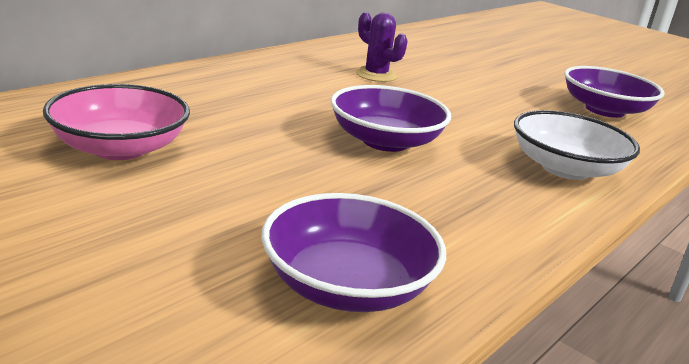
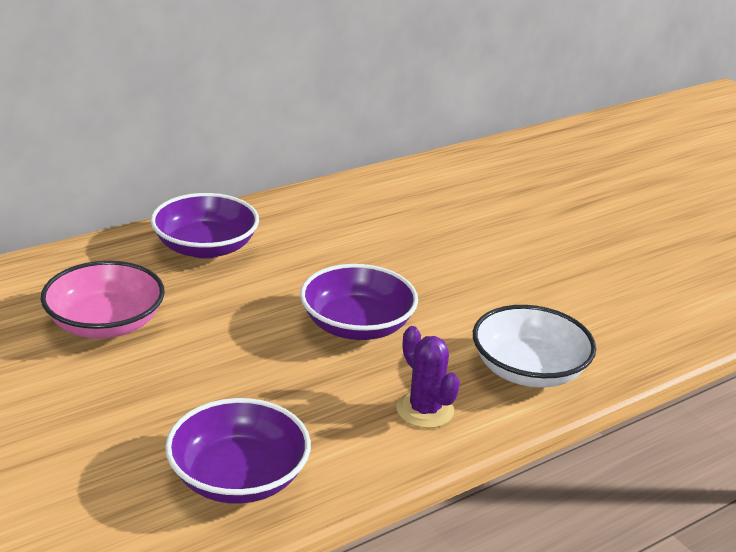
camera: 15 degrees right, 5 degrees up
(376, 75) = (401, 229): purple cactus -> purple cactus (425, 410)
(604, 110) = (647, 289): purple bowl -> purple bowl (205, 247)

